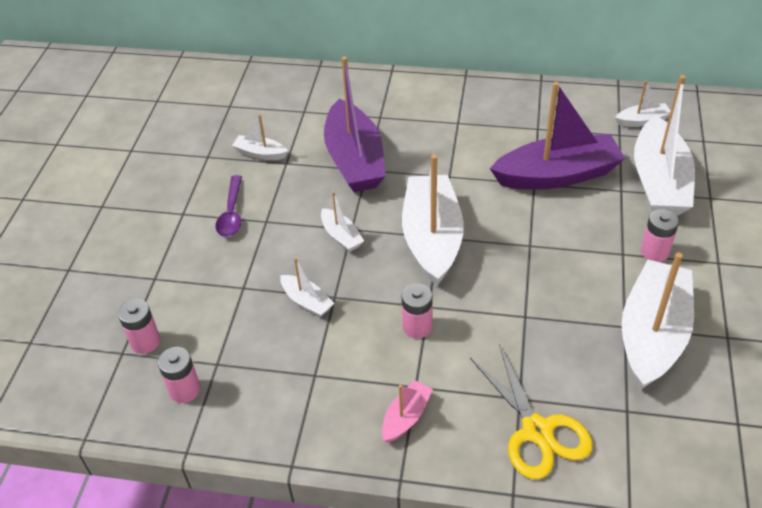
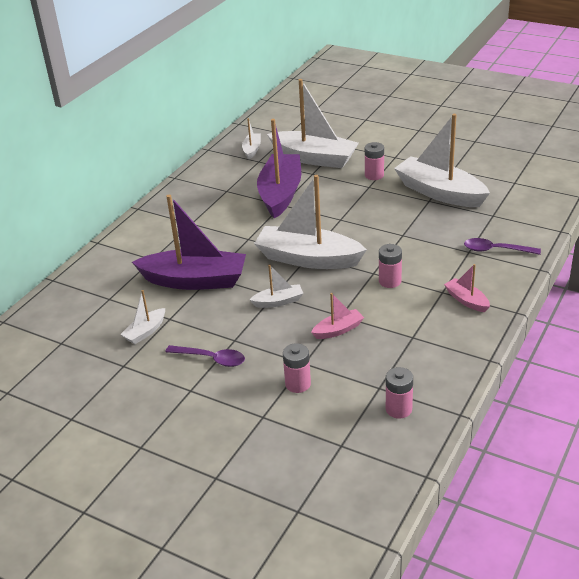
camera: 70 degrees left, 10 degrees down
(145, 342) = (335, 429): pink battery -> pink battery (298, 384)
(307, 301) = (338, 330): white boat -> pink boat
(537, 430) = (496, 250): yellow scissors -> purple spoon

